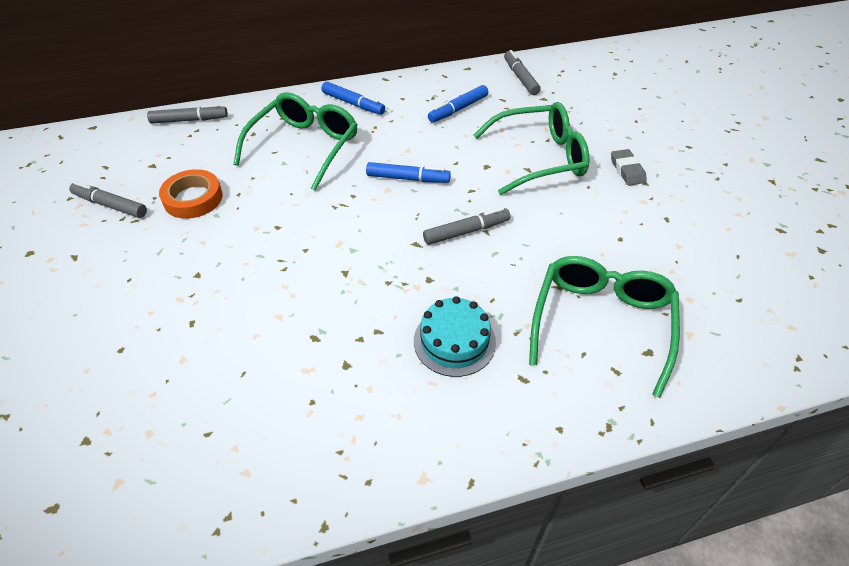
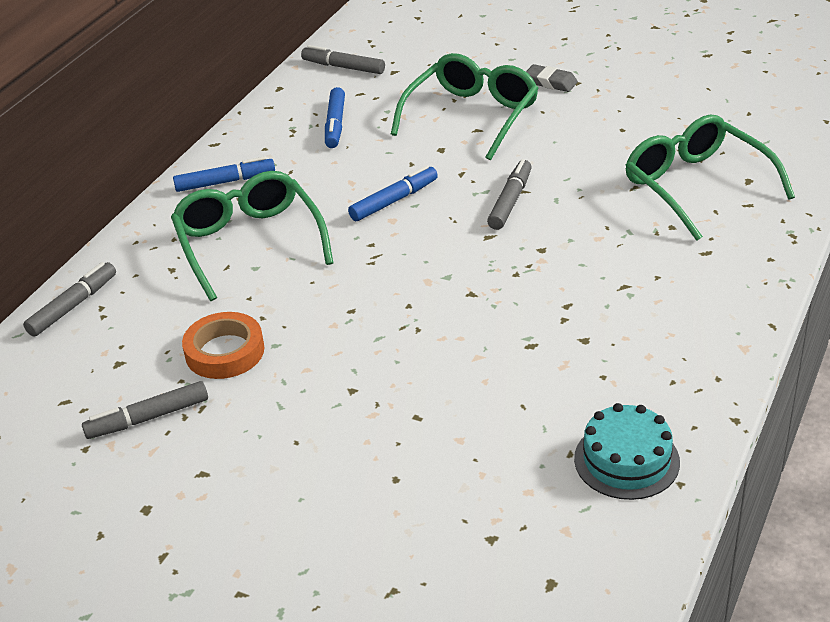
camera: 45 degrees left, 10 degrees down
(454, 341) = (628, 268): turquoise cake -> turquoise cake (626, 460)

